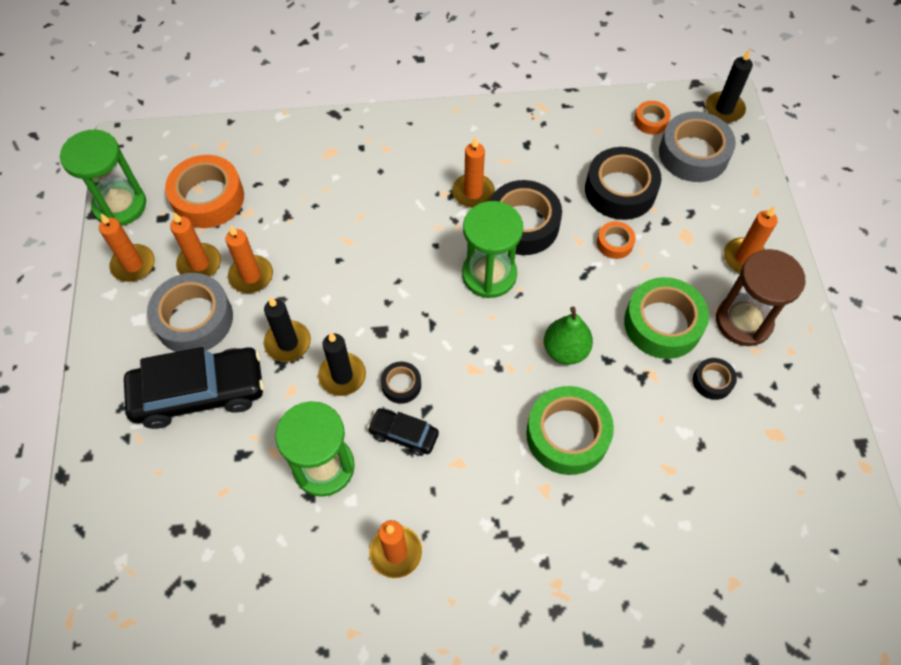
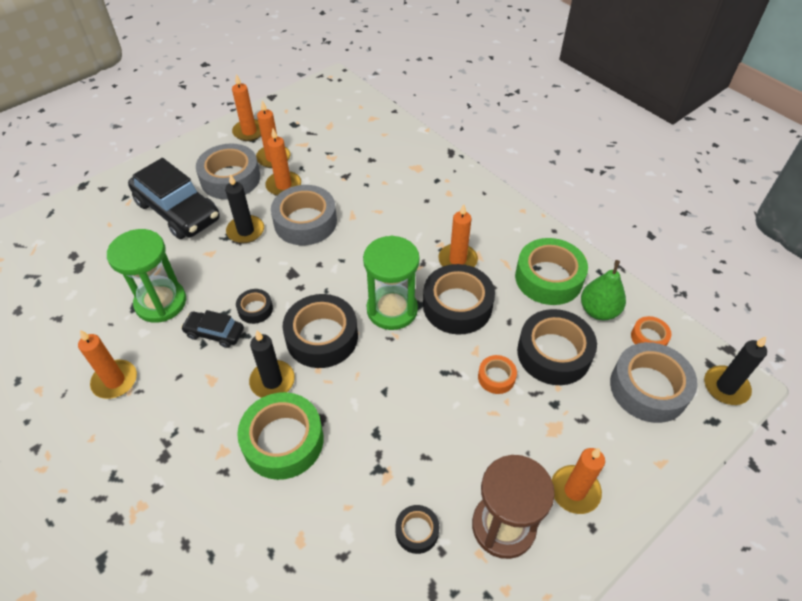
camera: 55 degrees right, 10 degrees down
(120, 205) = (287, 103): green hourglass -> none
(208, 198) = (326, 134): orange tape -> none
(321, 284) = (305, 222): none -> grey tape
(342, 376) = (240, 273): black candle -> black candle (272, 381)
(403, 434) = (214, 333): black car -> black car turned 60 degrees counterclockwise
(478, 346) = (322, 337): none -> black tape
(565, 350) = (362, 397): green pear -> green pear (598, 311)
(662, 324) = (445, 457): green tape -> green tape (548, 278)

